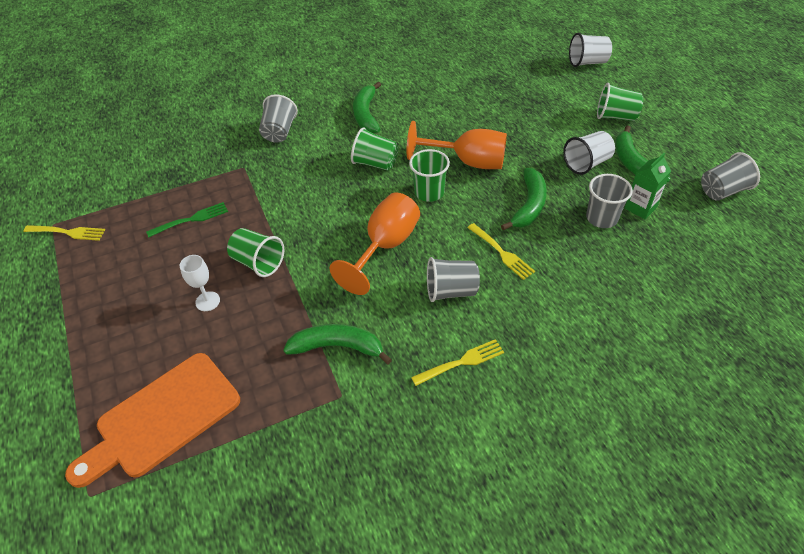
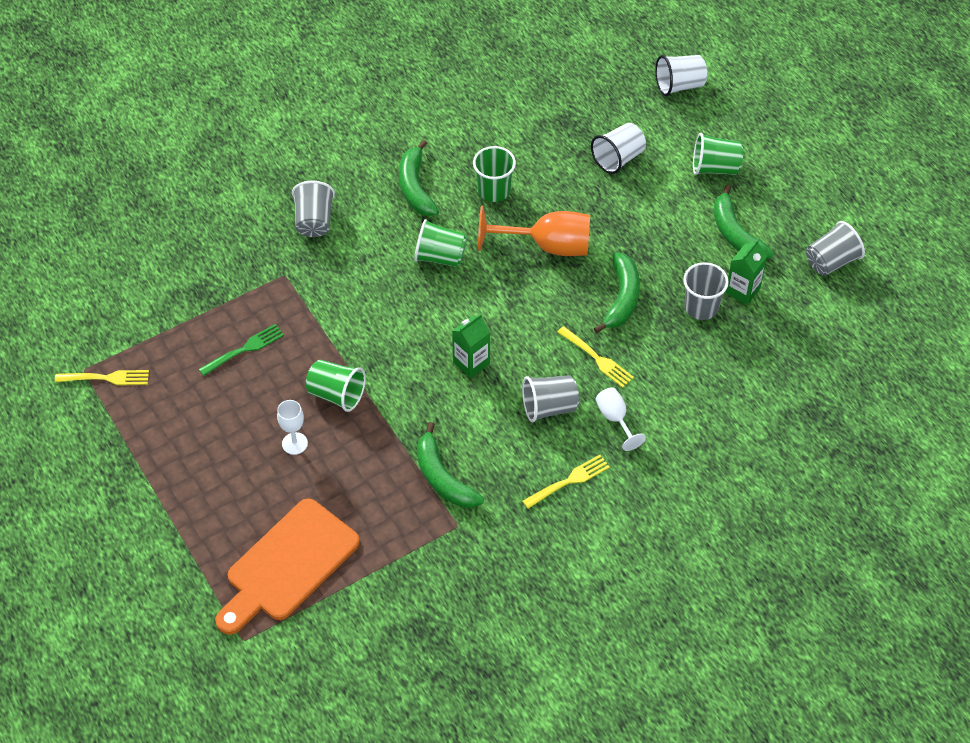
camera: 10 degrees left, 5 degrees up
(337, 347) = (443, 478): green banana -> green banana turned 120 degrees counterclockwise
(385, 246) = (471, 363): orange goblet -> green carton
(429, 192) = (508, 291): green cup -> green cup (494, 190)
(514, 307) = (615, 419): none -> white goblet
(587, 163) = (683, 237): white cup -> white cup (618, 158)

